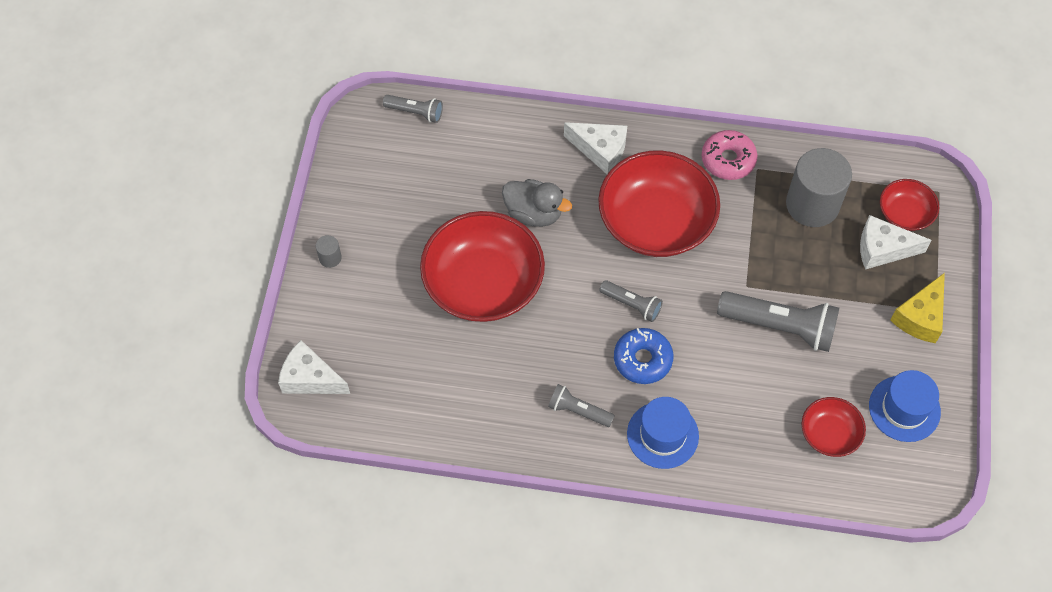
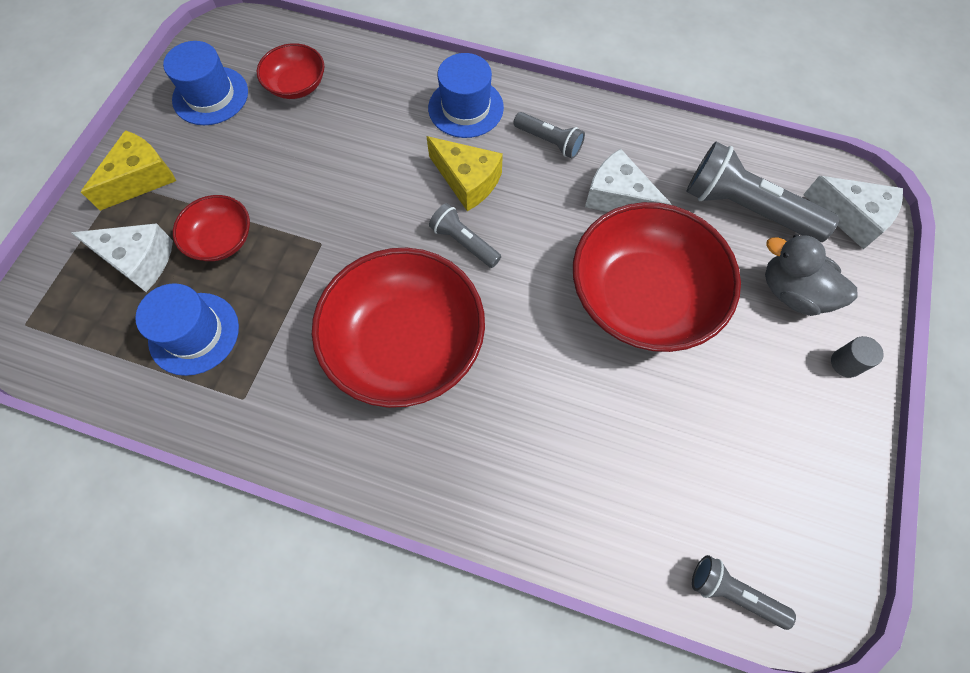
camera: 170 degrees left, 5 degrees up
(533, 213) = (566, 382): grey duck -> grey duck (792, 292)
(600, 150) = (454, 467): white cheese -> white cheese (618, 197)
(642, 360) = (467, 181): blue donut -> yellow cheese
(728, 160) = (277, 419): pink donut -> none
(779, 326) = (302, 192): grey flashlight -> grey flashlight (746, 208)
(812, 204) = (194, 333): grey cylinder -> blue hat
(905, 213) = (85, 301): red bowl -> red bowl (221, 239)

